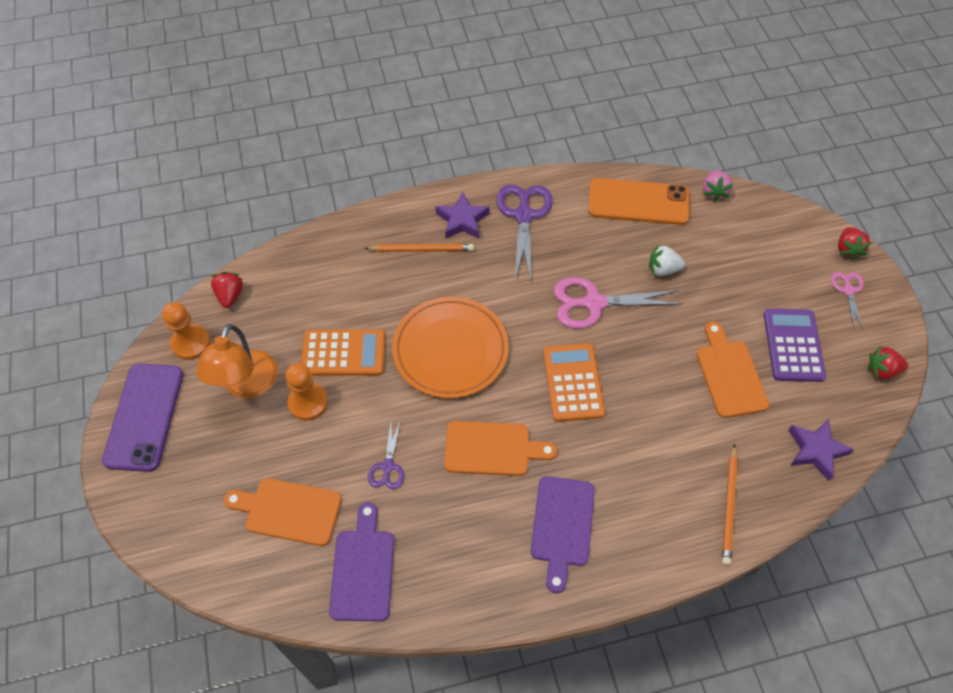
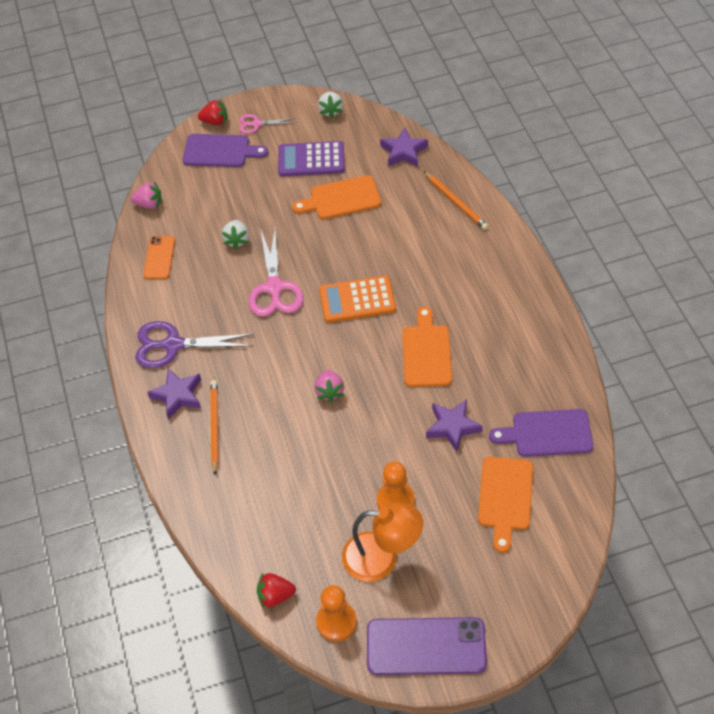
camera: 90 degrees left, 5 degrees down
(343, 353) = (339, 478): orange calculator -> none
(387, 466) = (452, 427): purple scissors -> purple star
(450, 349) = (329, 392): orange plate -> pink strawberry
(562, 526) = (488, 302): purple cutting board -> purple cutting board (220, 151)
(638, 202) = (159, 258): orange phone -> orange phone, size x0.57
(729, 506) = (455, 202): orange pencil -> orange pencil turned 45 degrees clockwise
(882, 370) = (331, 111): red strawberry -> white strawberry

